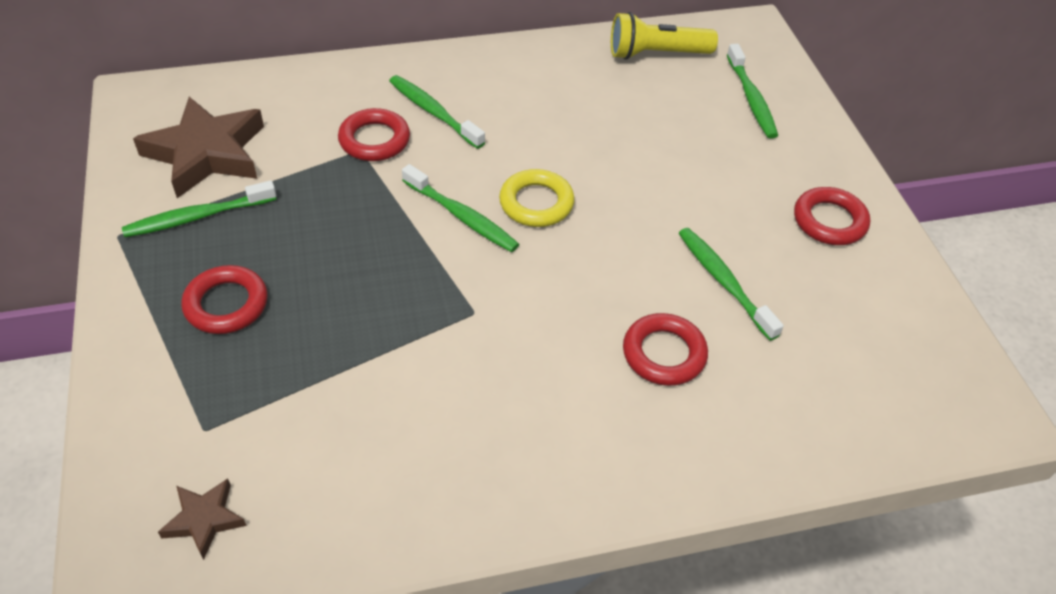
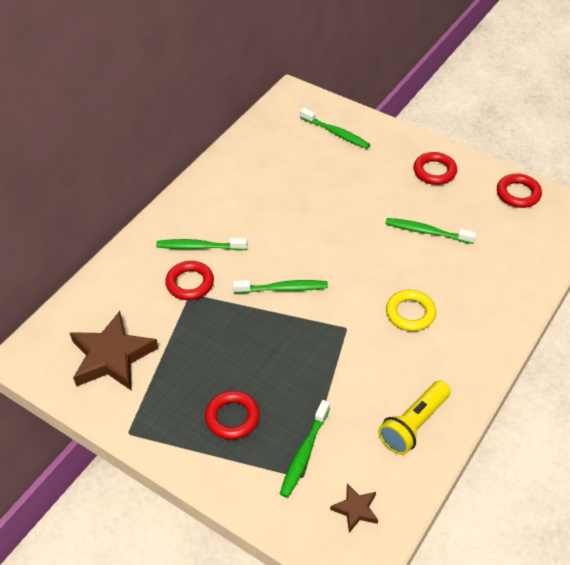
camera: 40 degrees left, 0 degrees up
(198, 217) = (156, 390): green toothbrush -> green toothbrush (304, 453)
(536, 203) = (307, 256): yellow ring -> yellow ring (410, 313)
(656, 54) = (266, 139): yellow flashlight -> yellow flashlight (413, 425)
(664, 354) = (441, 282): red ring -> red ring (518, 194)

